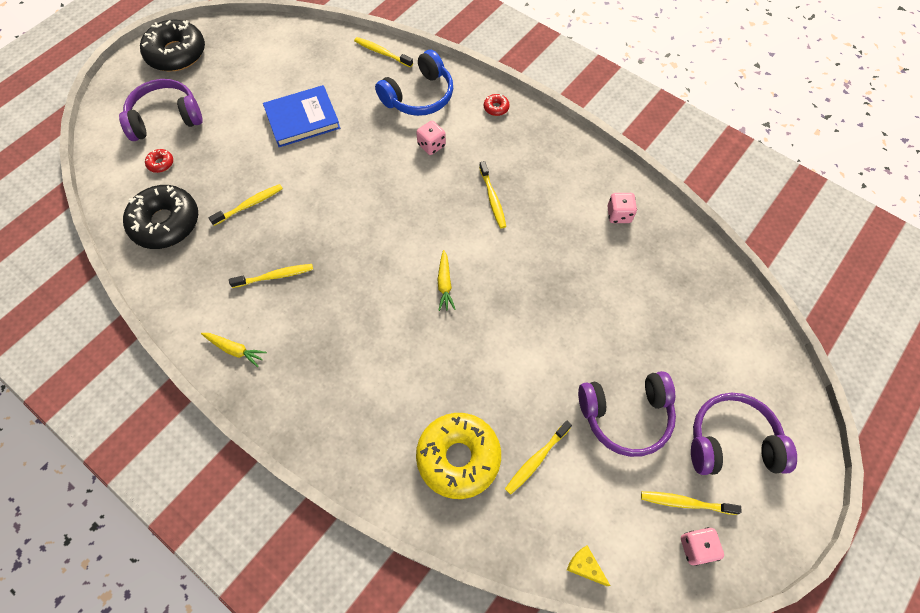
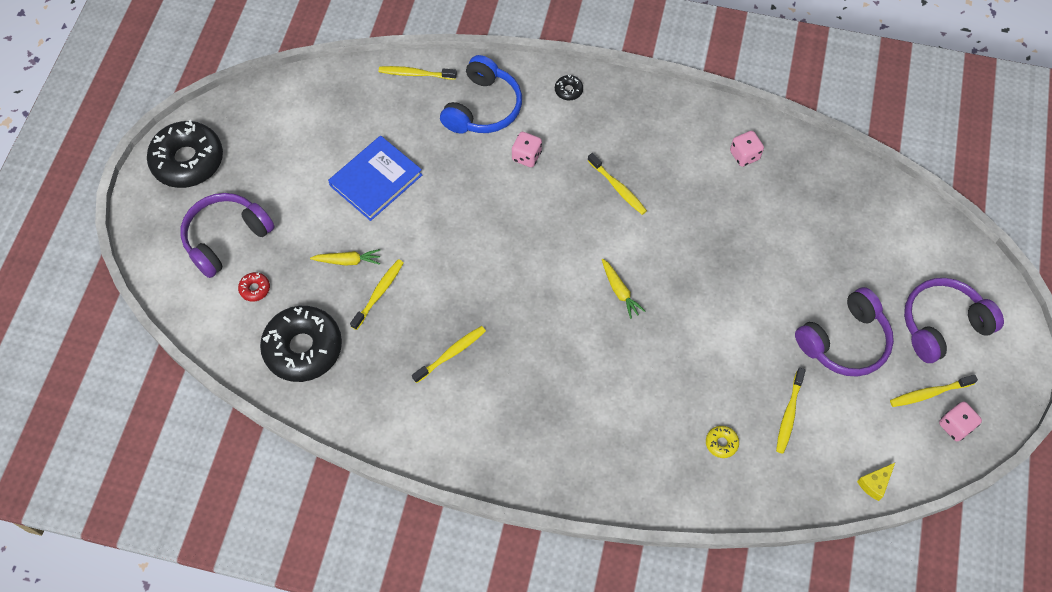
camera: 25 degrees left, 0 degrees up
(235, 350) = (457, 440): yellow carrot -> yellow carrot (348, 261)
(458, 457) = (721, 443): yellow donut -> yellow donut, size x0.40
(496, 108) = (568, 90): red donut -> black donut
(584, 566) = (874, 483): yellow cheese -> yellow cheese turned 60 degrees counterclockwise

